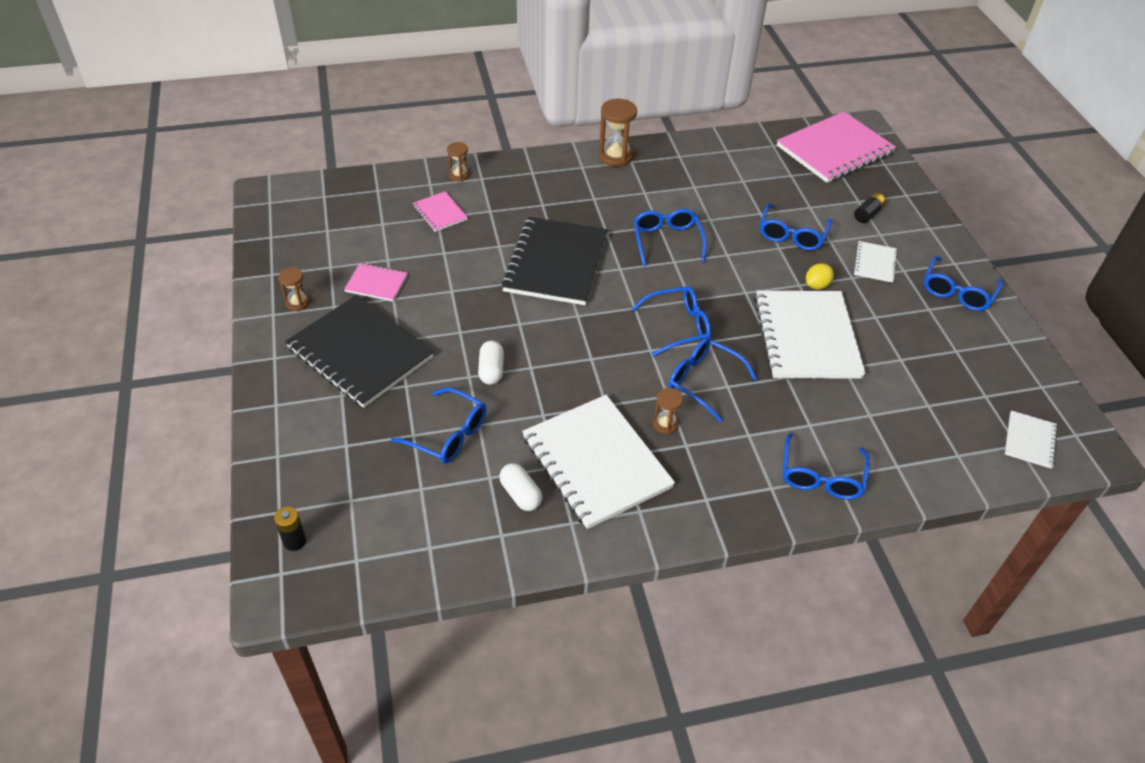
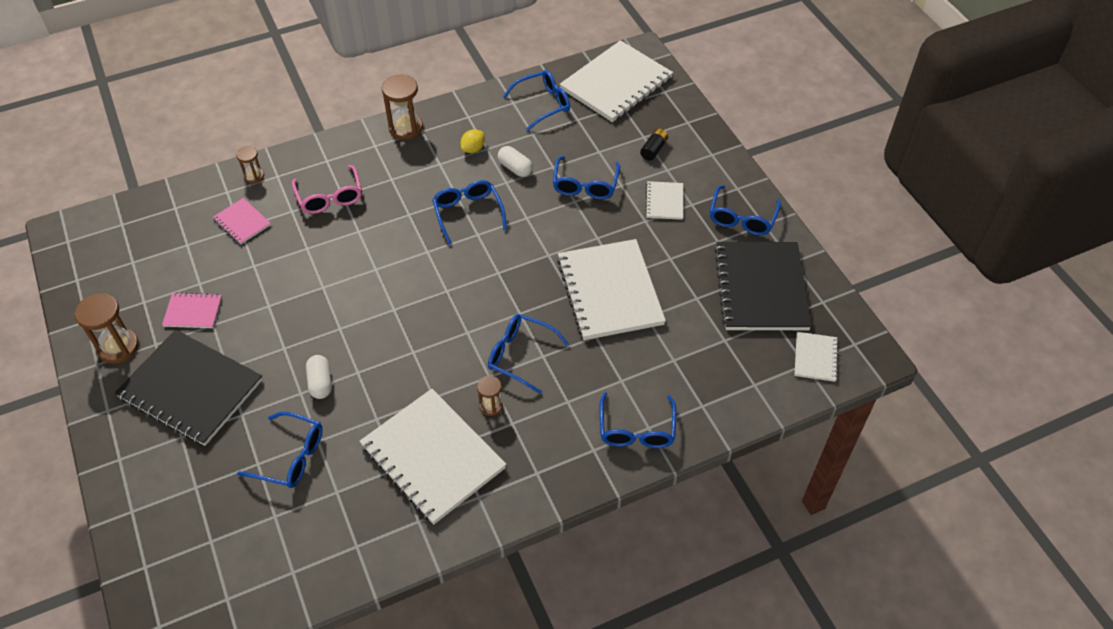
camera: 10 degrees left, 5 degrees up
(294, 541) = (165, 592): black battery -> none
(297, 303) = (118, 347): brown hourglass -> brown hourglass, size x1.75
(520, 494) = (368, 503): white capsule -> white capsule (515, 168)
(530, 205) = (330, 197): none -> pink glasses
(556, 263) = (365, 257): black notebook -> black notebook (761, 288)
(678, 326) = (490, 303): blue glasses -> blue glasses (543, 104)
(817, 285) = (614, 235): yellow lemon -> yellow lemon (473, 149)
(834, 150) = (616, 83): pink notebook -> white notebook

